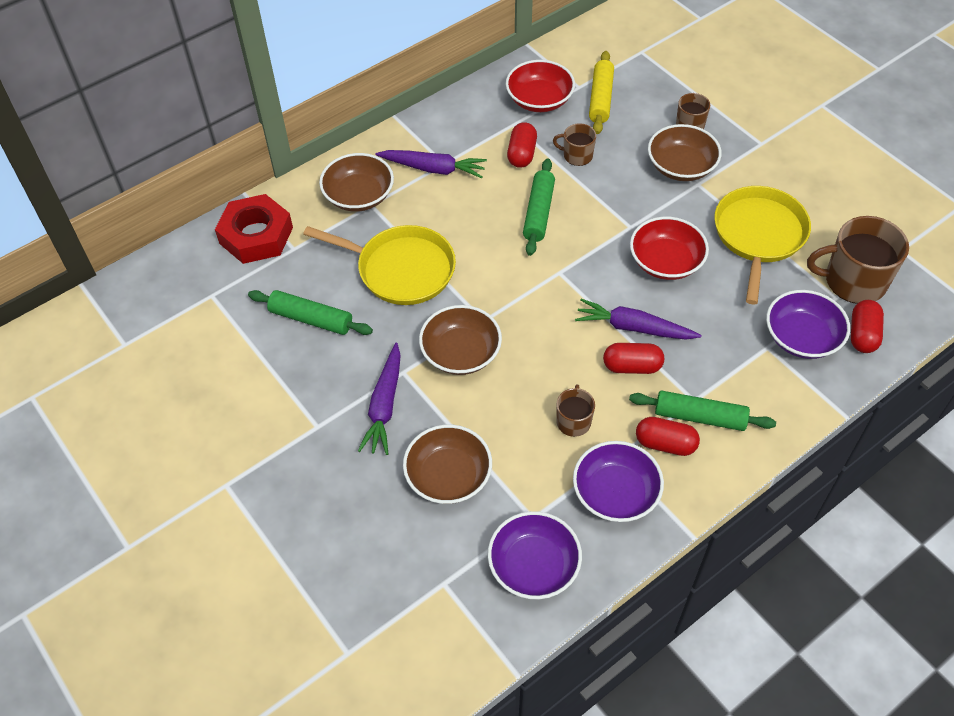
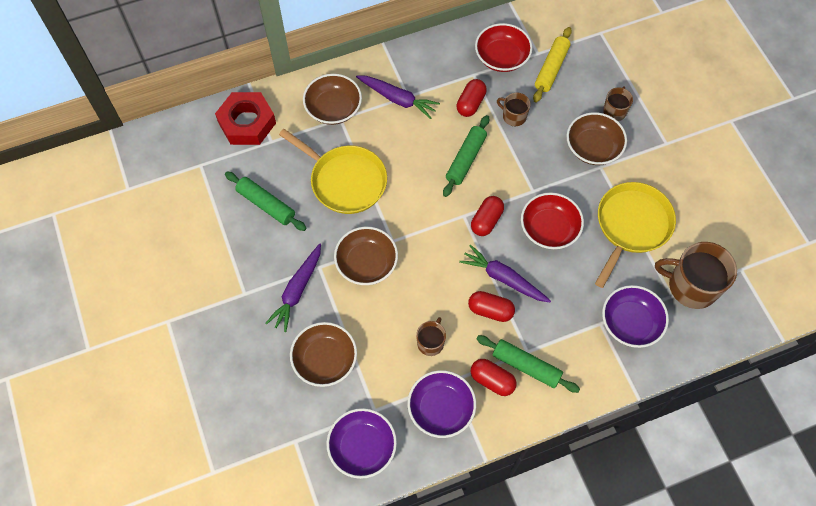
camera: 15 degrees right, 10 degrees up
(862, 334) = (679, 334): red capsule -> red capsule (486, 221)

